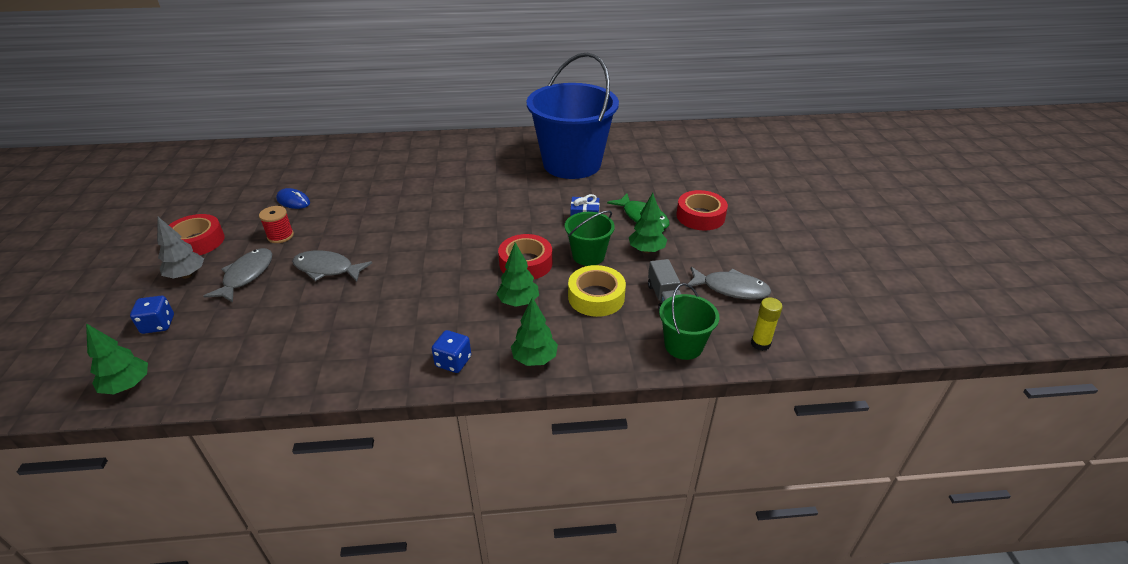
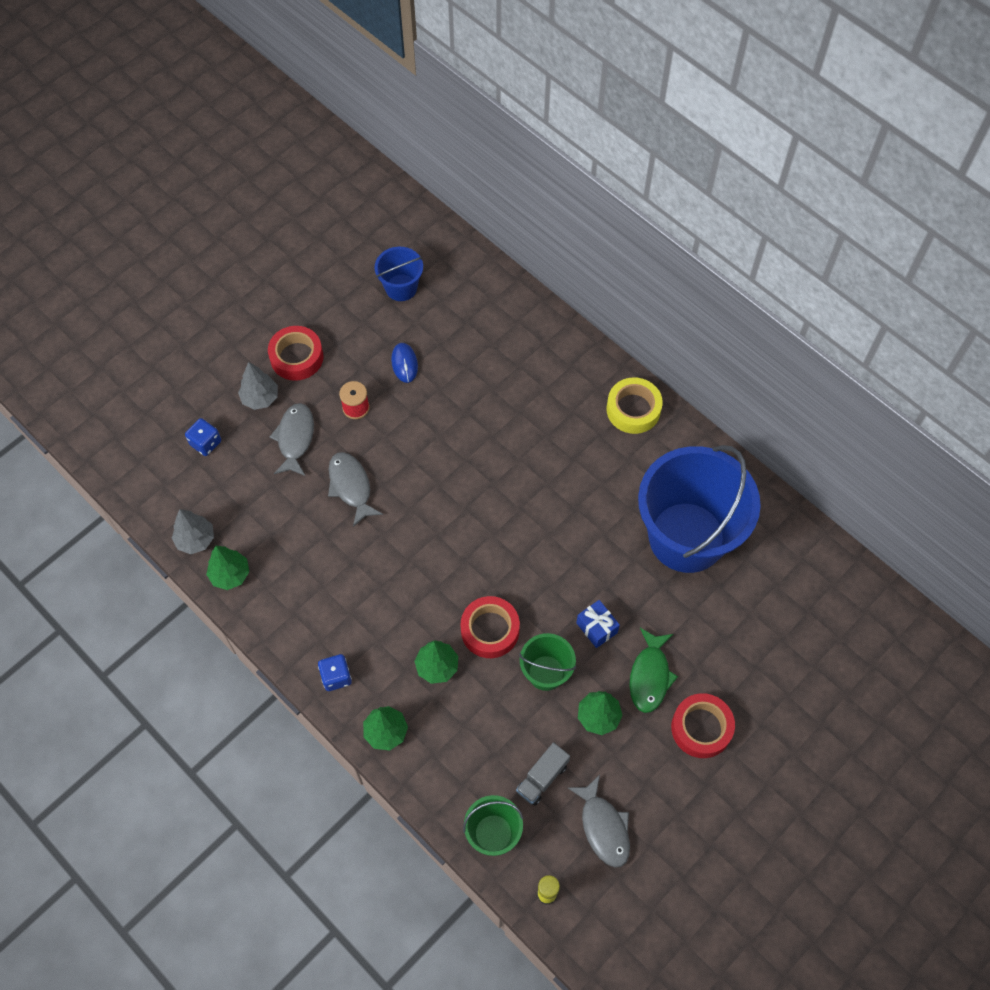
camera: 50 degrees right, 25 degrees up
(128, 386) = (150, 493): green tree -> green tree (230, 574)
(215, 380) = (196, 539): none -> grey tree
(246, 275) = (295, 438): grey fish -> grey fish turned 60 degrees counterclockwise
(247, 177) = (401, 287): none -> blue bucket
(596, 297) = (495, 722): yellow tape -> yellow tape (633, 409)

